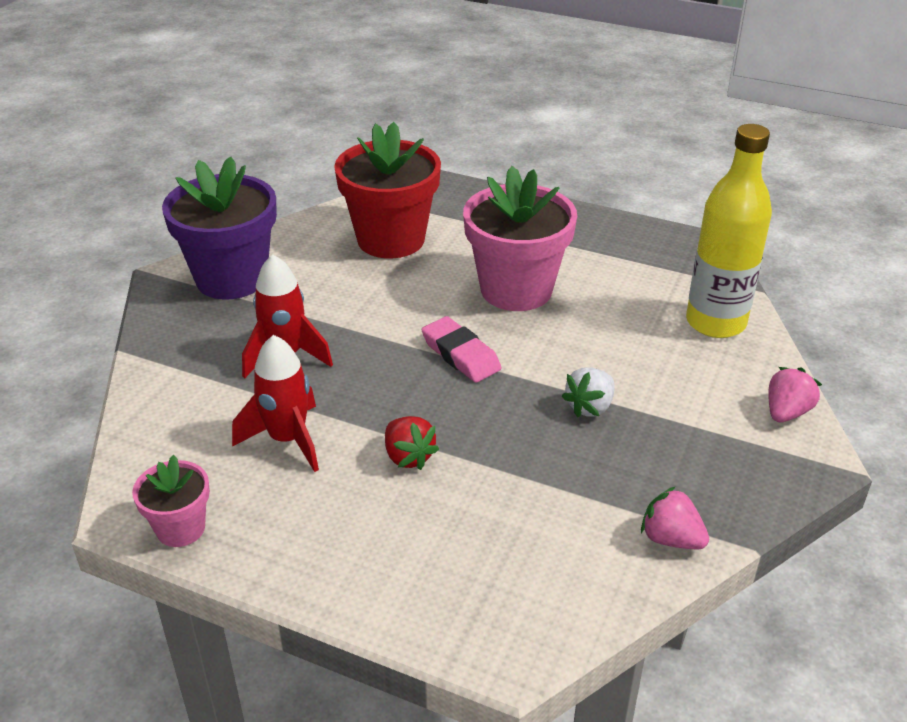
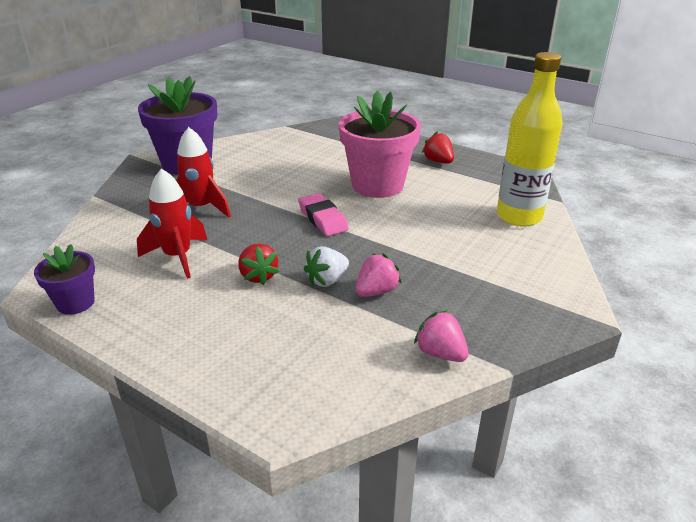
camera: 10 degrees right, 5 degrees down
(180, 528) = (75, 303): pink flower pot -> purple flower pot
(391, 239) = (302, 151): red flower pot -> none
(586, 240) = (438, 161): none -> red strawberry
(590, 407) = (406, 259): white strawberry -> white strawberry (327, 280)
(786, 412) = (560, 278): pink strawberry -> pink strawberry (376, 291)

